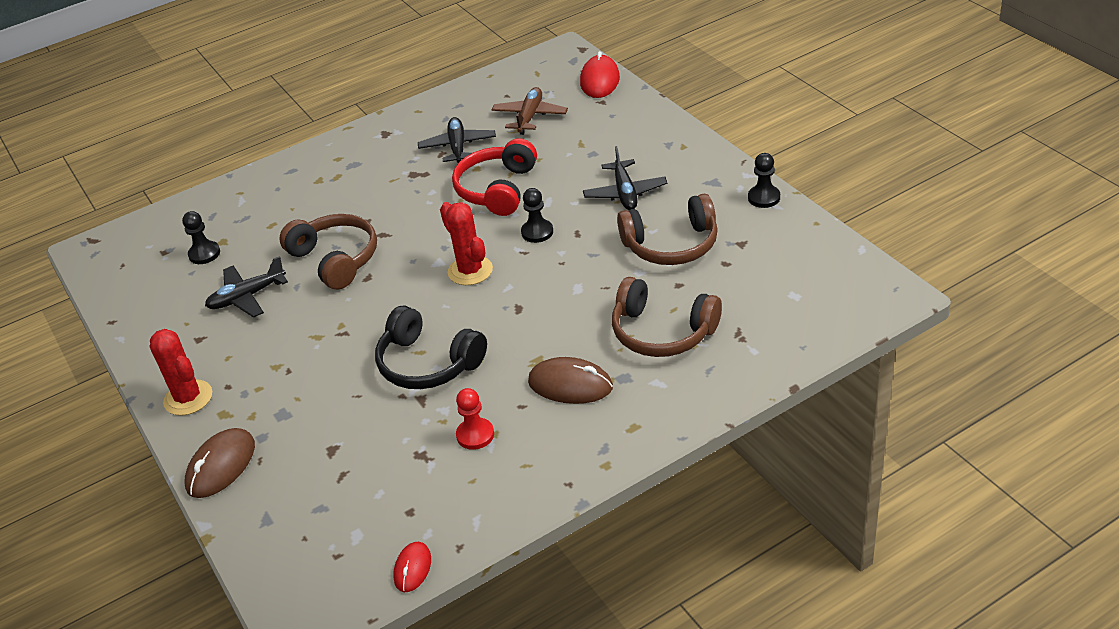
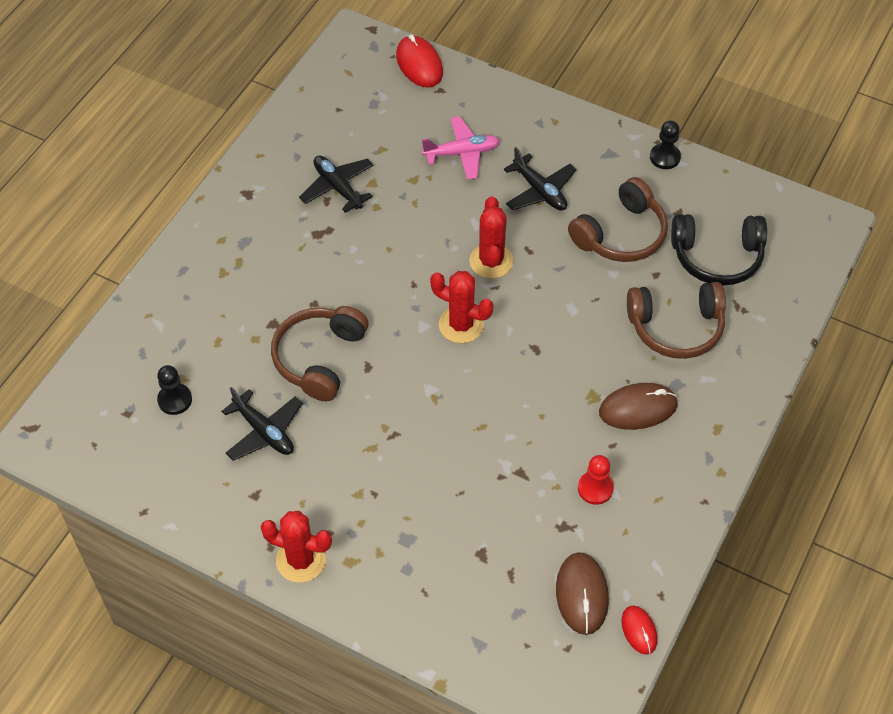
camera: 35 degrees left, 15 degrees up
(221, 466) = (393, 612): brown mouse -> brown mouse (582, 594)
(247, 297) = (264, 432): black plane -> black plane turned 75 degrees counterclockwise
(335, 259) = (319, 358): brown headphones -> brown headphones turned 90 degrees counterclockwise
(428, 363) = (499, 435): black headphones -> black headphones (717, 257)
(497, 189) = (416, 225): red headphones -> none
(530, 117) = (382, 129): brown plane -> none
(537, 232) = (491, 261): black pawn -> red cactus
(581, 149) = (462, 153): none -> pink plane

